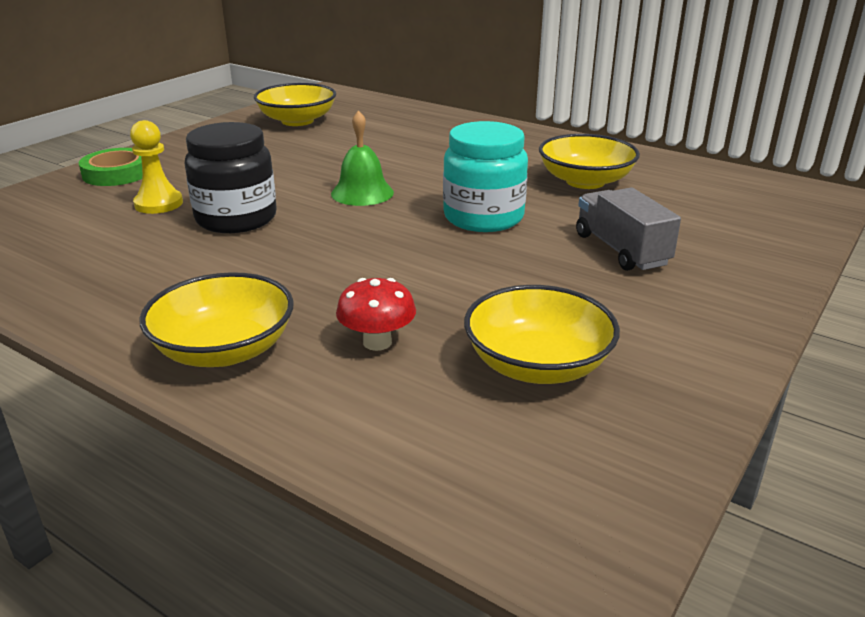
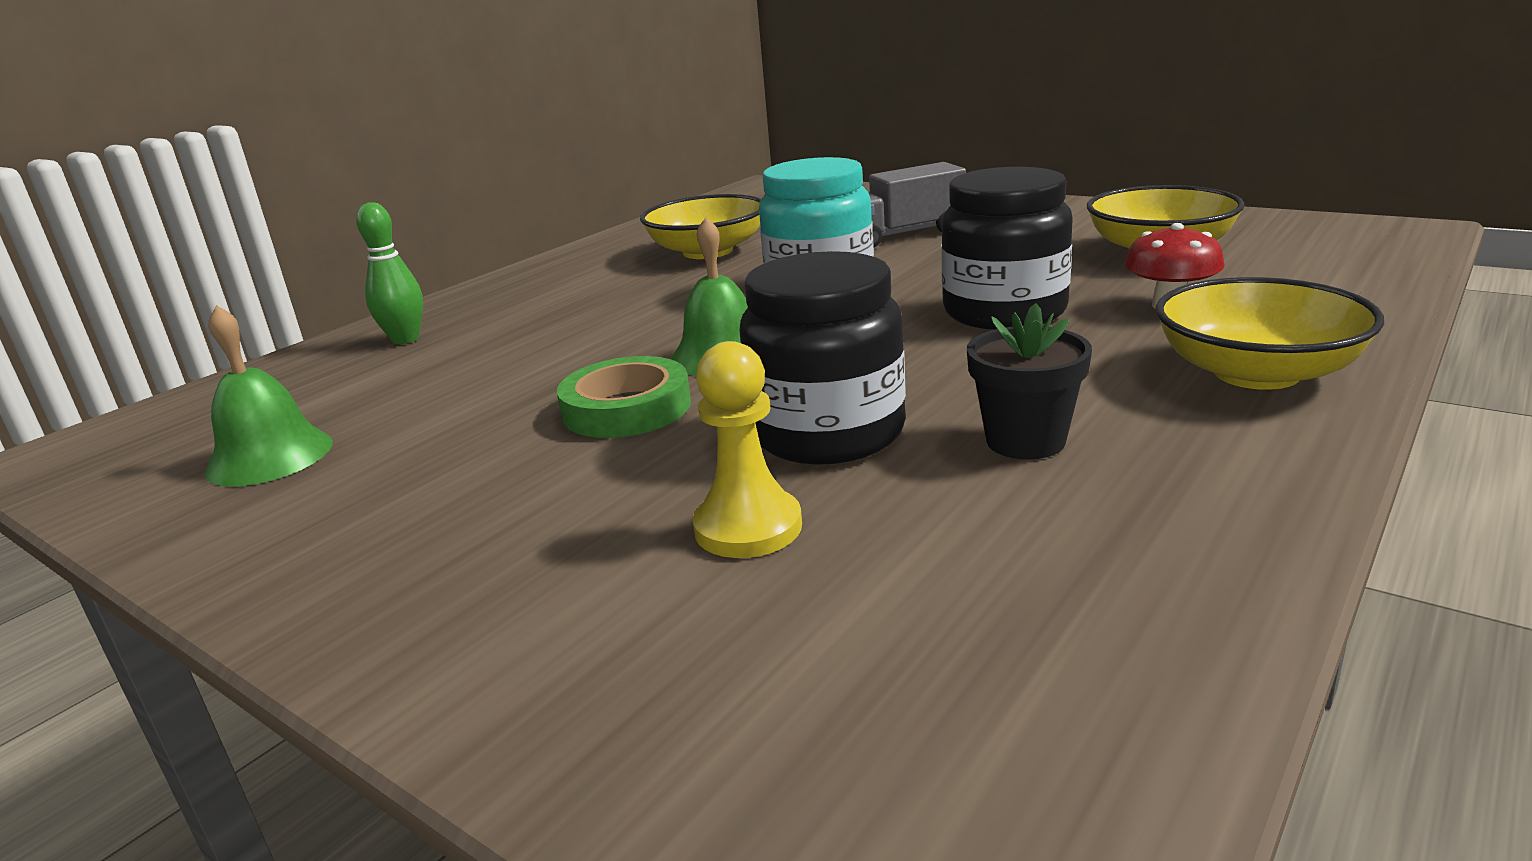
camera: 85 degrees left, 5 degrees down
(117, 173) = (516, 640): green tape -> green tape (626, 408)
(188, 264) = (1025, 441): none -> black flower pot
(297, 121) = (269, 456): yellow bowl -> green bell
(395, 276) = (1004, 312): none -> black jar
(431, 123) = (405, 339): none -> green bowling pin

